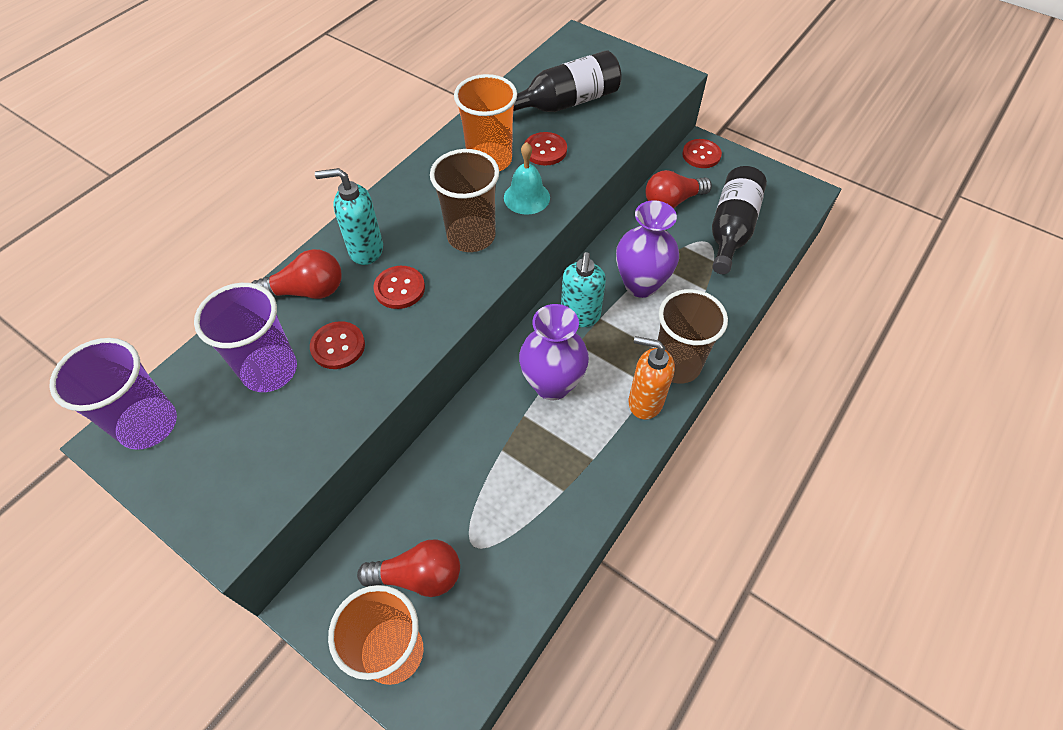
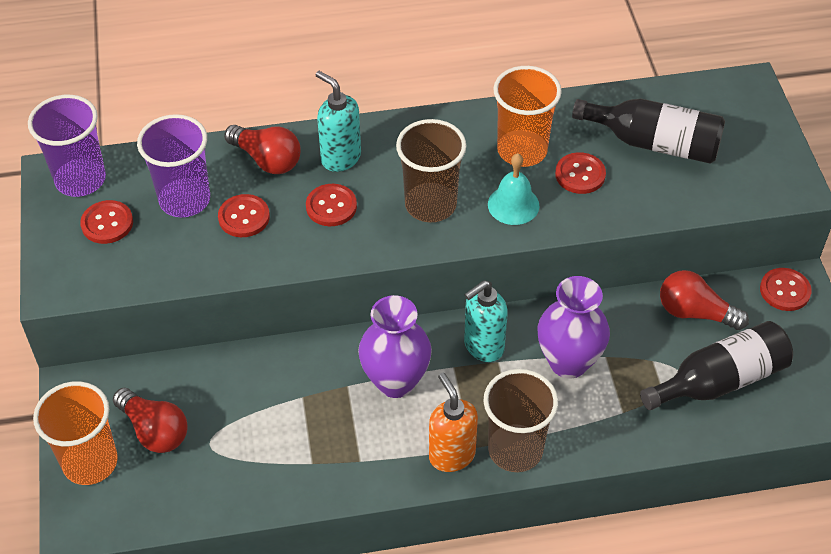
camera: 45 degrees right, 5 degrees down
(217, 441) = (107, 223): none -> red button

